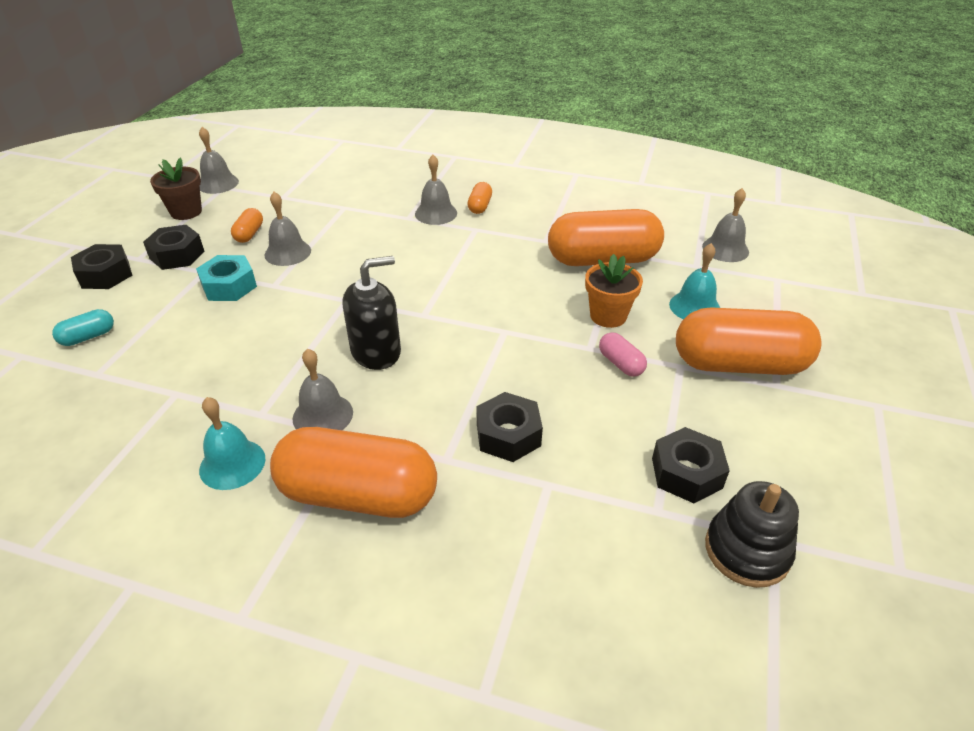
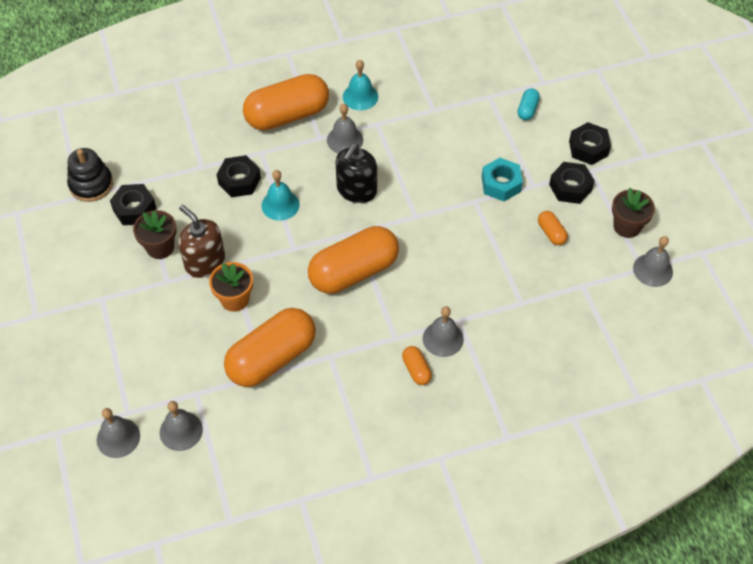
camera: 145 degrees right, 15 degrees up
(287, 252) = (502, 232): grey bell -> grey bell (118, 437)
(620, 364) = (205, 262): pink capsule -> brown soap dispenser
(671, 405) = (160, 247): none -> brown flower pot
(695, 307) = (179, 343): turquoise bell -> turquoise bell (280, 205)
(739, 364) = (130, 303): orange capsule -> orange capsule (354, 272)

